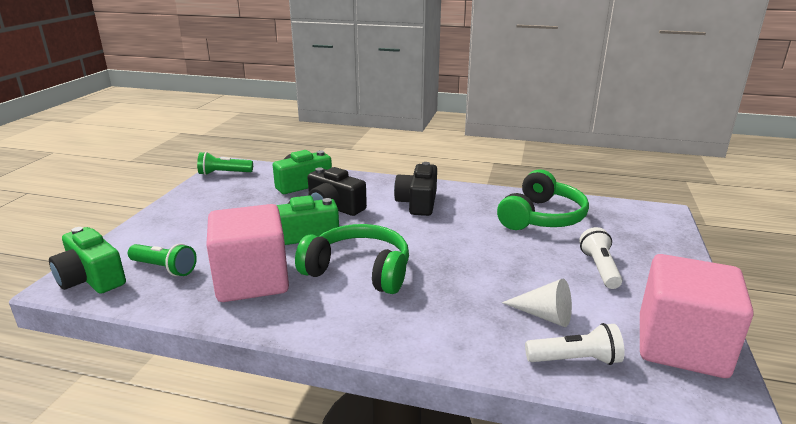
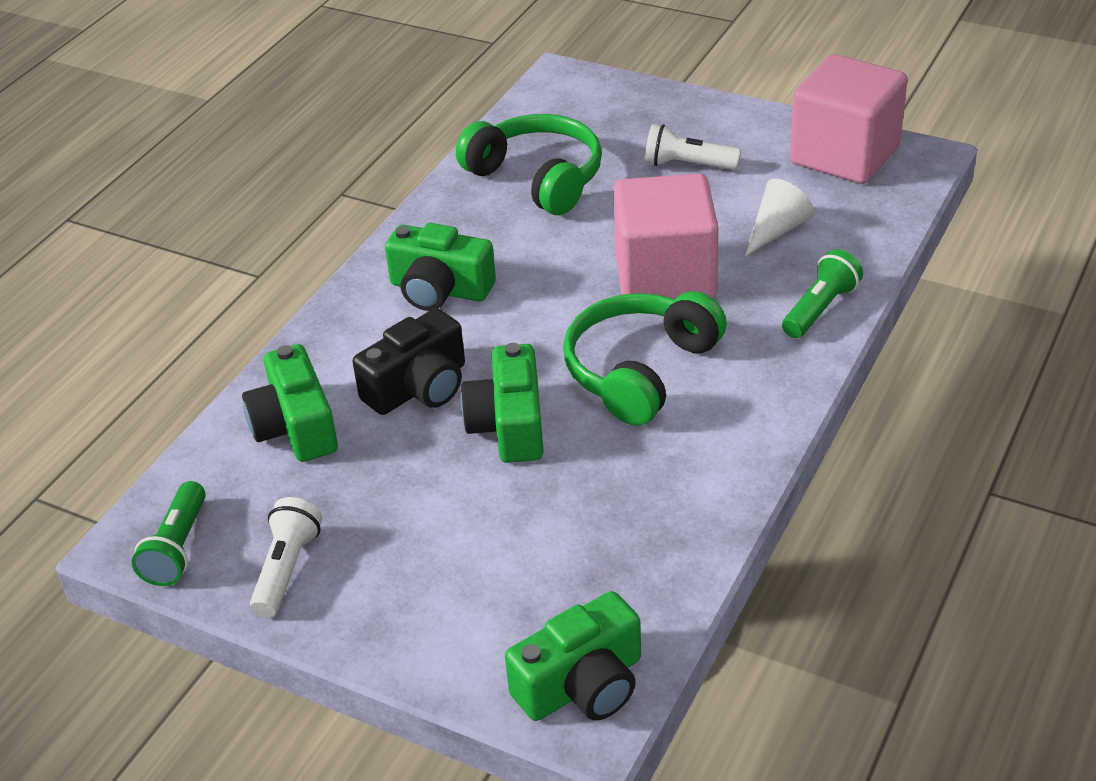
camera: 75 degrees left, 15 degrees up
(164, 268) = (574, 591): green flashlight -> green flashlight (820, 309)
(252, 280) = (639, 482): pink cube -> pink cube (665, 277)
(418, 202) = (439, 289): black camera -> green camera
(575, 360) = (858, 227): white flashlight -> white flashlight (287, 569)

